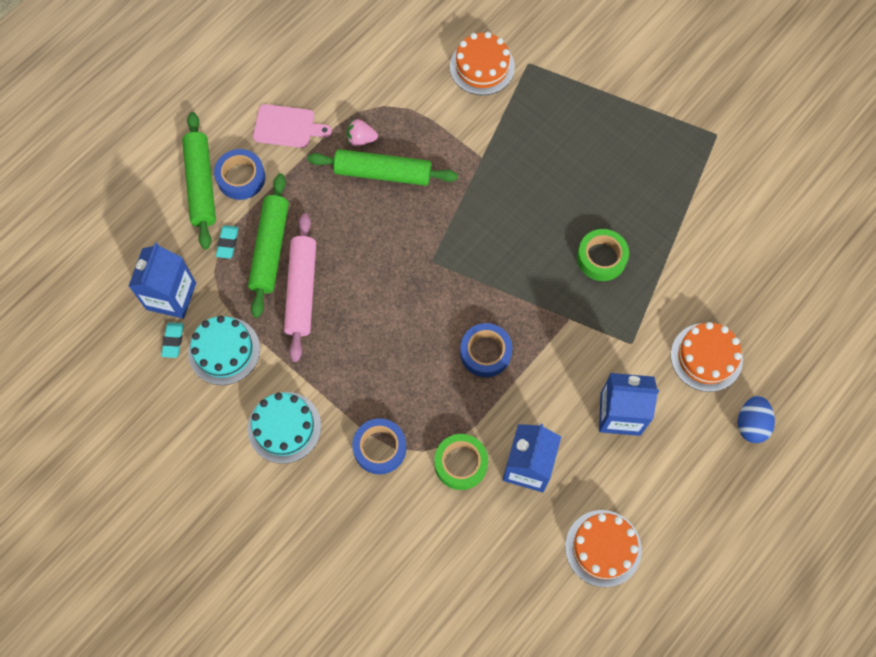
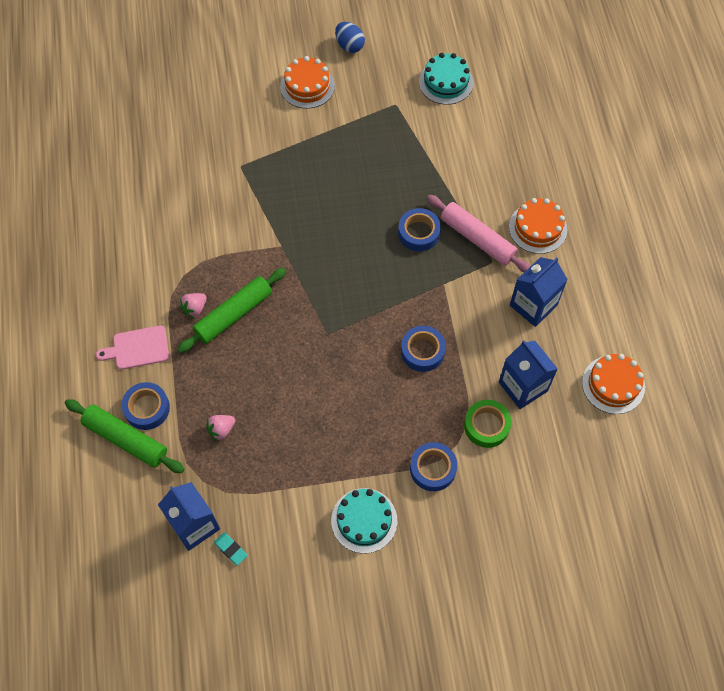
camera: 50 degrees left, 5 degrees down
(224, 350) = (270, 519): turquoise cake -> turquoise cake (446, 82)
(227, 243) = (189, 455): turquoise eraser -> none
(270, 249) = (221, 430): green rolling pin -> pink strawberry
(287, 127) = (137, 348): pink cutting board -> pink cutting board turned 150 degrees counterclockwise
(302, 290) = (272, 432): pink rolling pin -> pink rolling pin (477, 238)
(482, 67) = (215, 194): orange cake -> orange cake (307, 86)
(601, 258) = (419, 233): green tape -> blue tape
(751, 424) = (602, 239): blue egg -> blue egg (349, 45)

